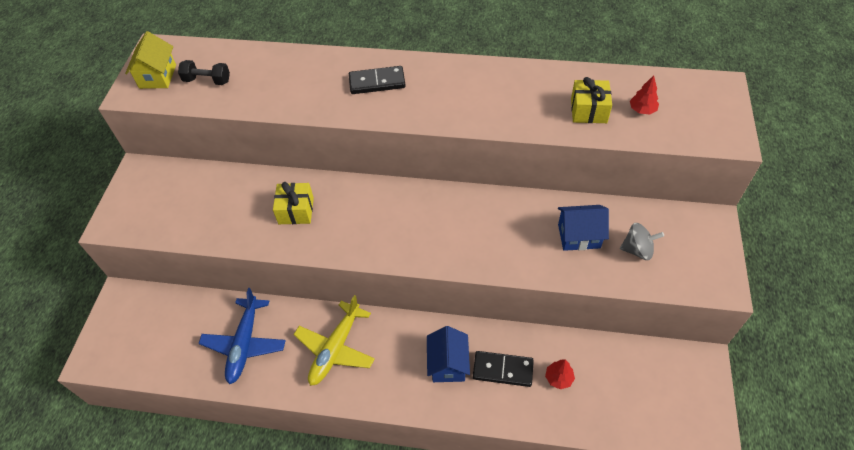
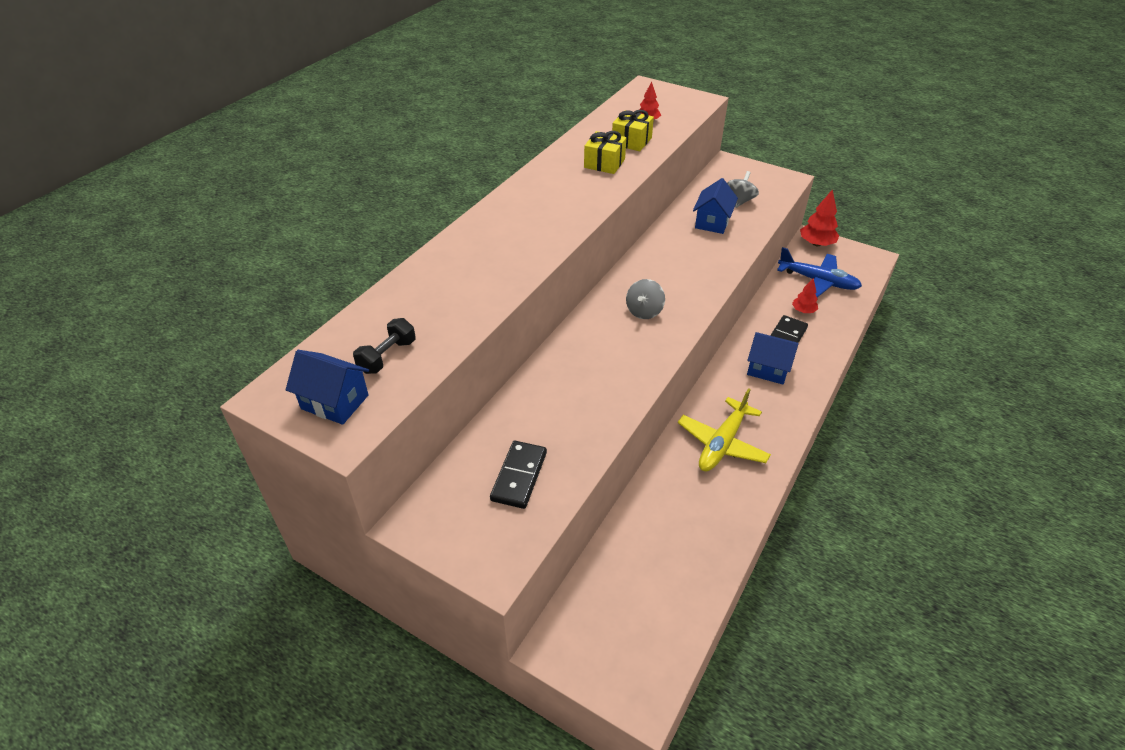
camera: 70 degrees left, 10 degrees down
(157, 76) = (335, 402): yellow house -> blue house
(244, 344) = (686, 520): blue plane -> blue plane (818, 281)
(296, 210) = (582, 382): yellow gift -> yellow gift (604, 163)
(335, 349) = (722, 443): yellow plane -> yellow plane turned 75 degrees clockwise
(377, 82) = (504, 234): black domino -> black domino (519, 476)
(403, 223) = (644, 311): none -> grey spinning top
(696, 368) = (816, 243): none -> red tree

